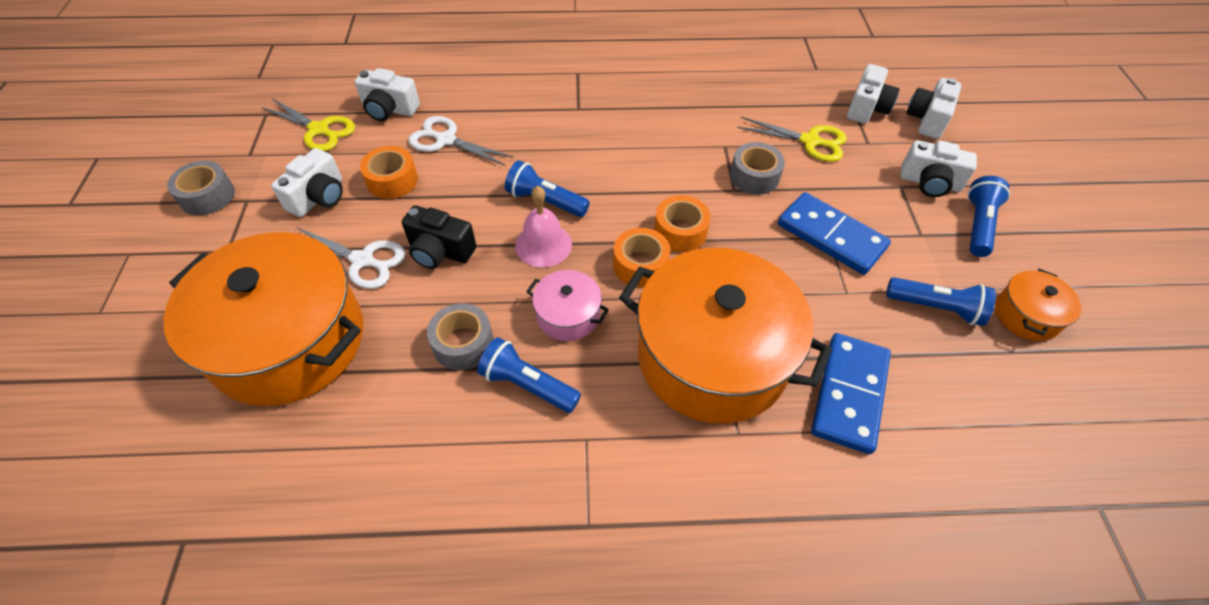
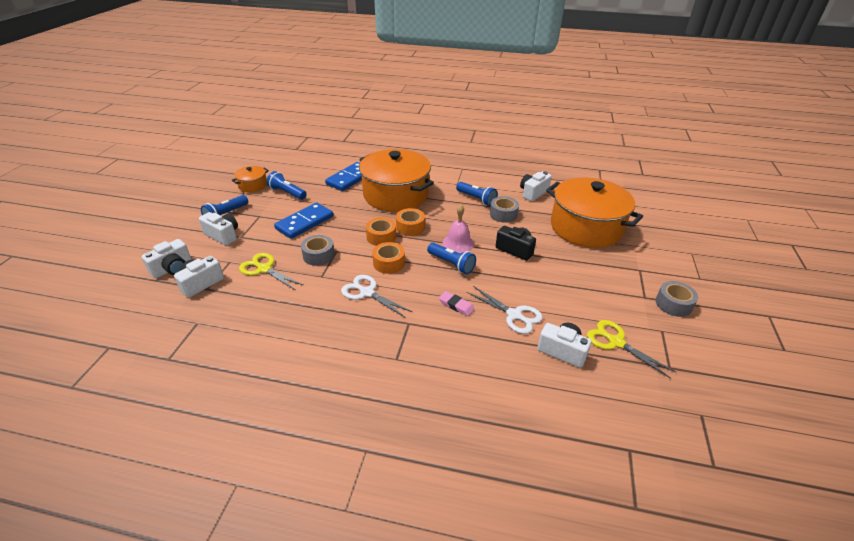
camera: 165 degrees left, 15 degrees down
(319, 197) = (596, 290): white camera -> white camera (533, 193)
(362, 260) = (558, 252): white scissors -> white scissors (367, 293)
(392, 180) = (549, 293): orange tape -> orange tape (389, 263)
(524, 139) = (456, 305): none -> pink eraser
(568, 315) = (453, 216): pink pot -> none
(831, 236) = (304, 222): blue domino -> blue domino turned 75 degrees clockwise

